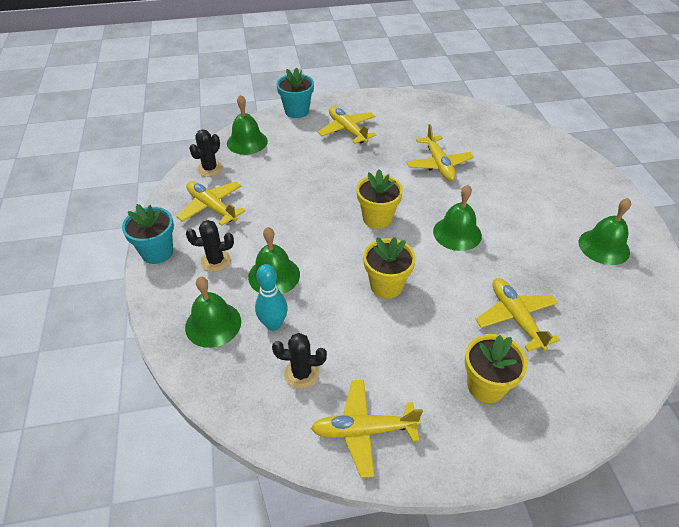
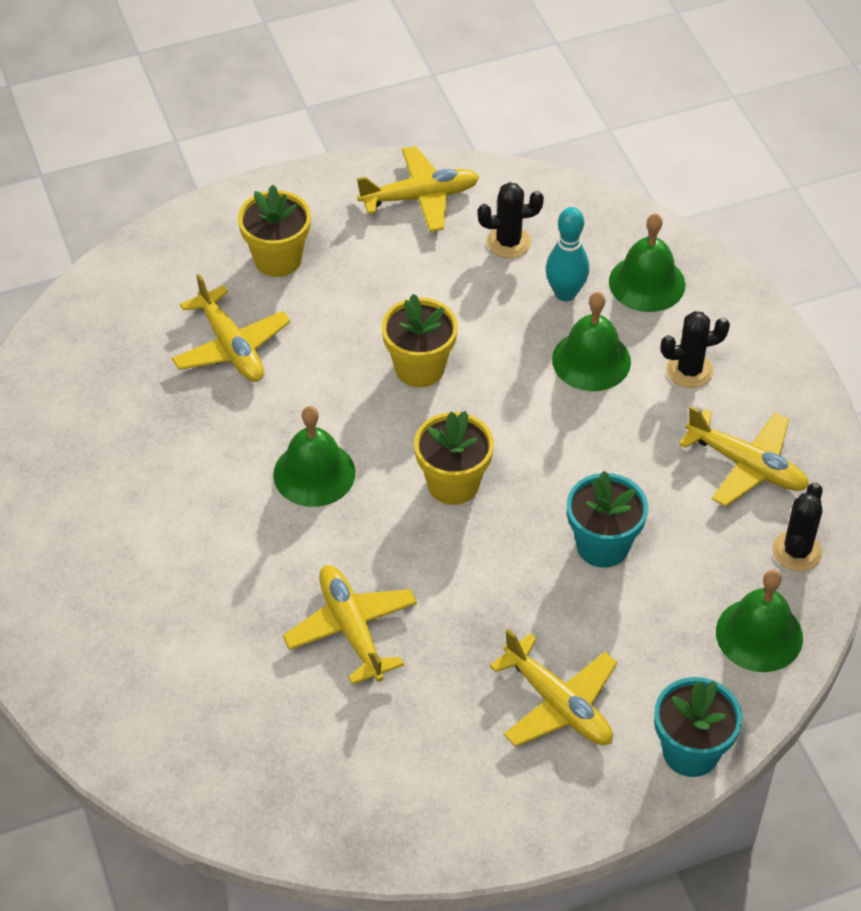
camera: 170 degrees right, 5 degrees up
(157, 252) = (787, 372): turquoise flower pot -> turquoise flower pot (602, 545)
(604, 246) = (71, 481): green bell -> none

